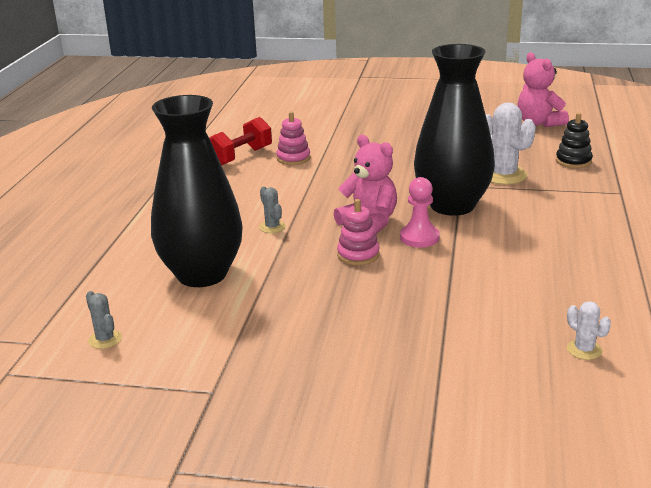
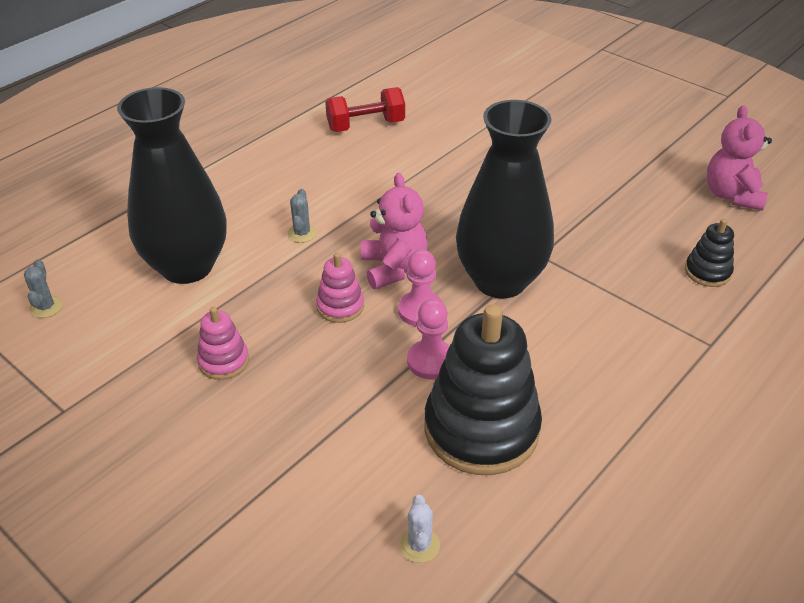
camera: 30 degrees right, 15 degrees up
(293, 158) = (412, 147): pink stacking toy -> pink stacking toy (223, 361)
(463, 260) = (431, 361): none -> pink pawn
(503, 175) = (602, 259): white cactus -> none
(542, 280) = (481, 429): none -> black stacking toy

